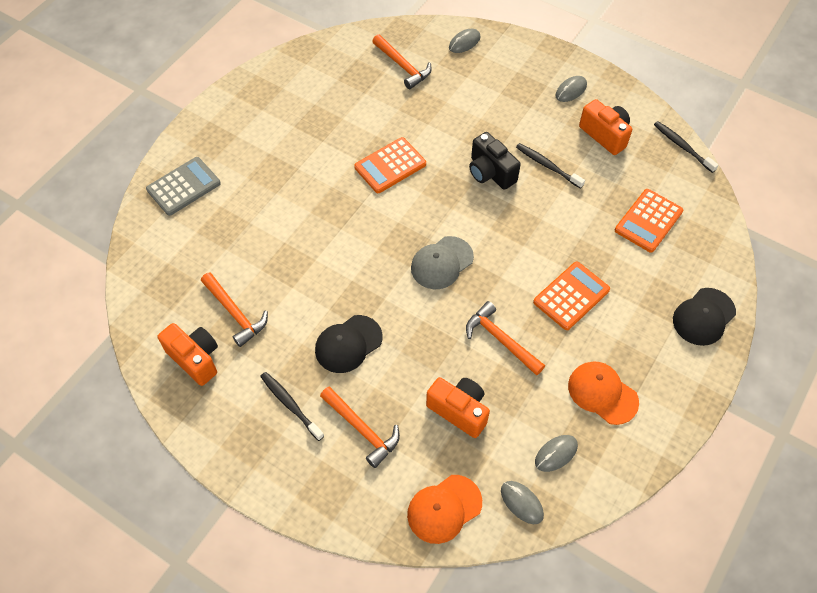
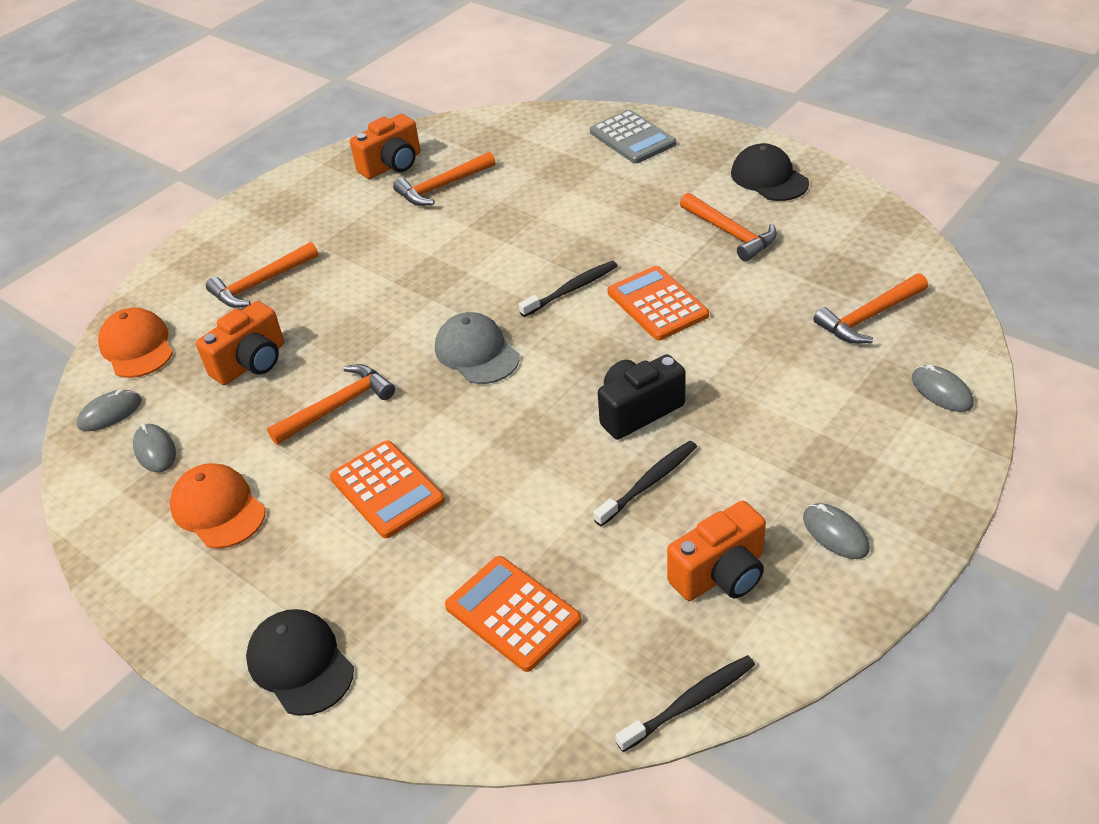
camera: 100 degrees right, 15 degrees down
(290, 405) = (312, 231): black toothbrush -> black toothbrush (571, 289)
(315, 128) = (730, 233): none -> orange hammer
(348, 344) = (375, 271): black cap -> black cap (769, 178)
(602, 393) = (218, 509): orange cap -> orange cap turned 90 degrees counterclockwise

